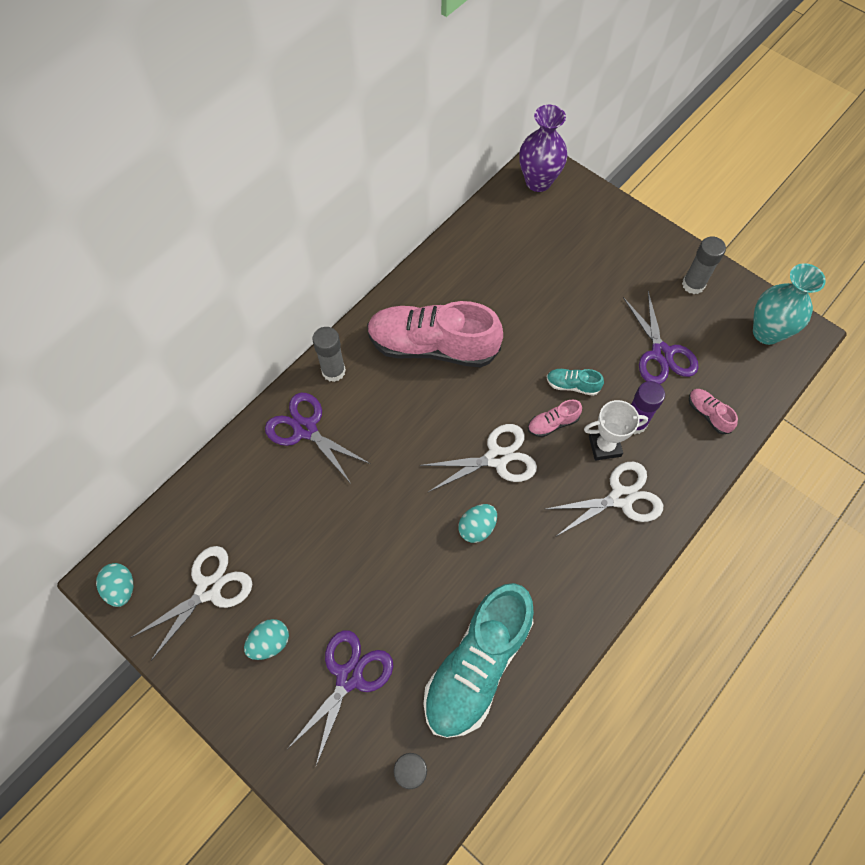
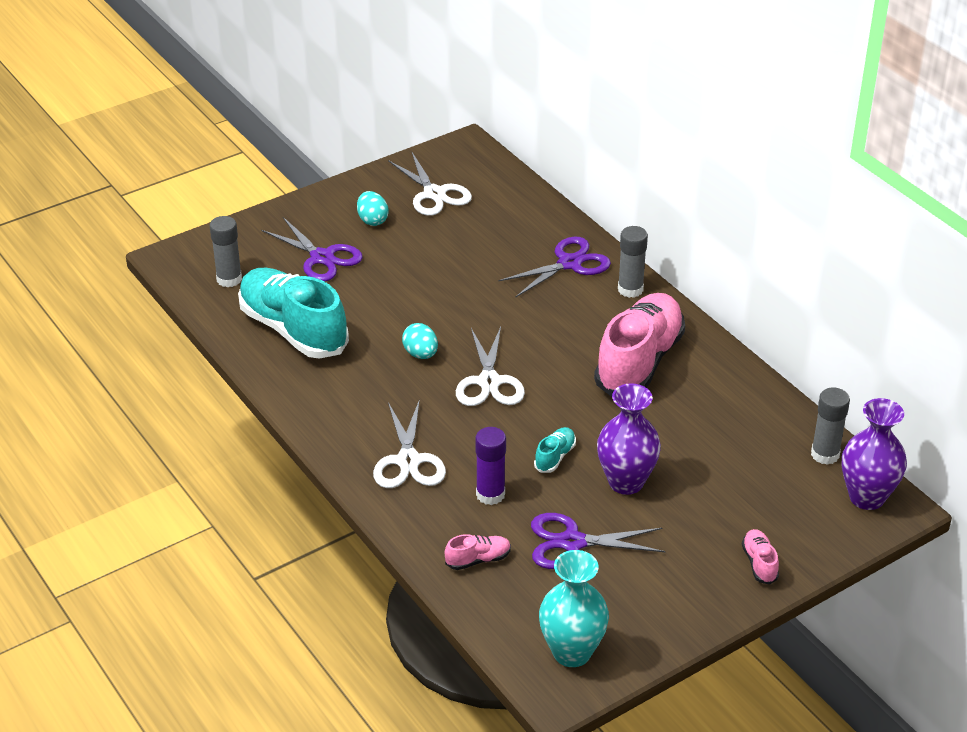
camera: 105 degrees right, 25 degrees down
(121, 588) = (456, 151): turquoise egg -> none
(552, 423) = (513, 431): pink shoe -> pink shoe (759, 563)
(581, 330) = (626, 482): none -> purple vase
(604, 446) = (471, 463): white trophy -> none
(693, 284) = (665, 602): grey glue stick -> grey glue stick (825, 454)

